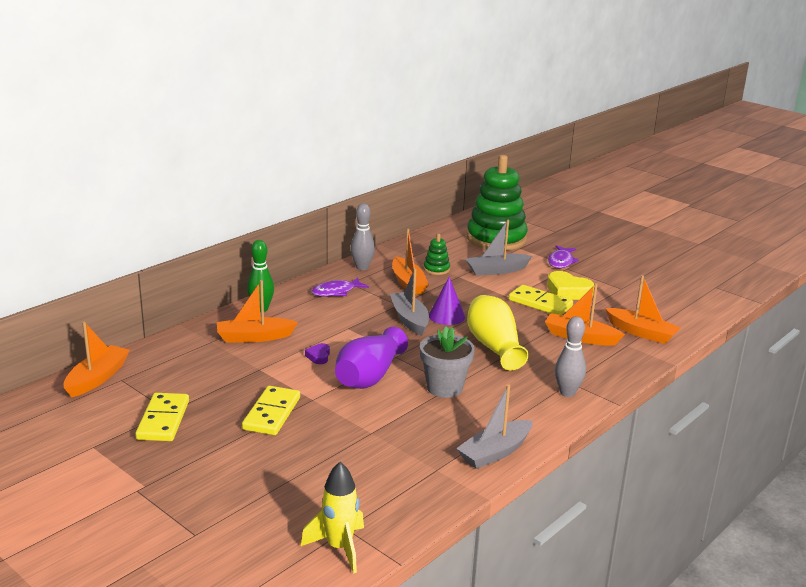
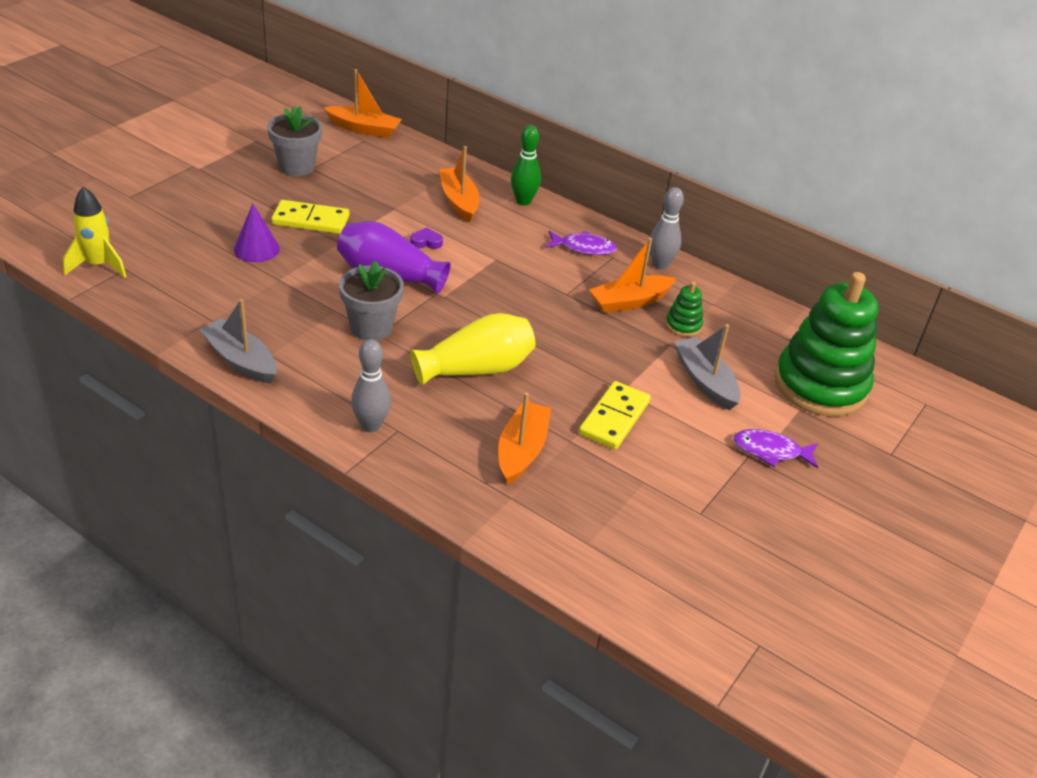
camera: 80 degrees right, 15 degrees up
(163, 420) = (297, 167): yellow domino -> grey flower pot
(336, 292) = (583, 248): purple fish -> purple fish turned 135 degrees clockwise
(409, 320) = (529, 303): grey boat -> none
(446, 316) = (548, 332): purple cone -> purple cone (256, 249)
(568, 291) = (664, 450): yellow heart -> none
(641, 332) = (553, 518): orange boat -> none

